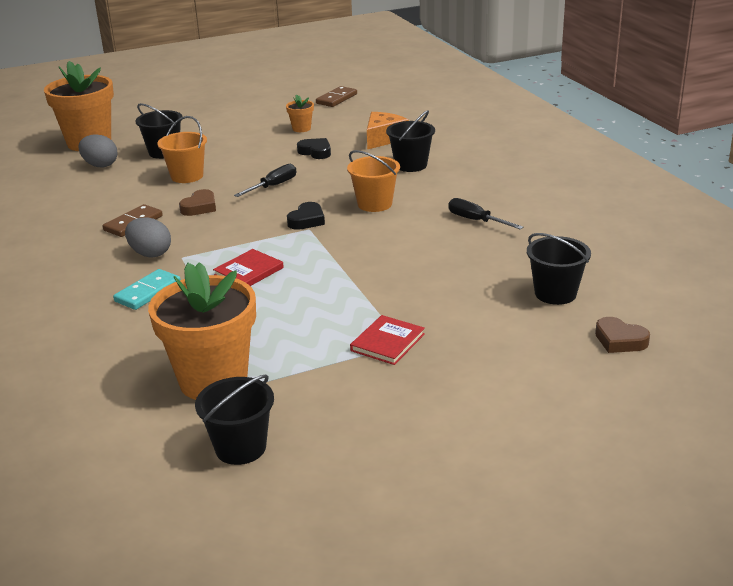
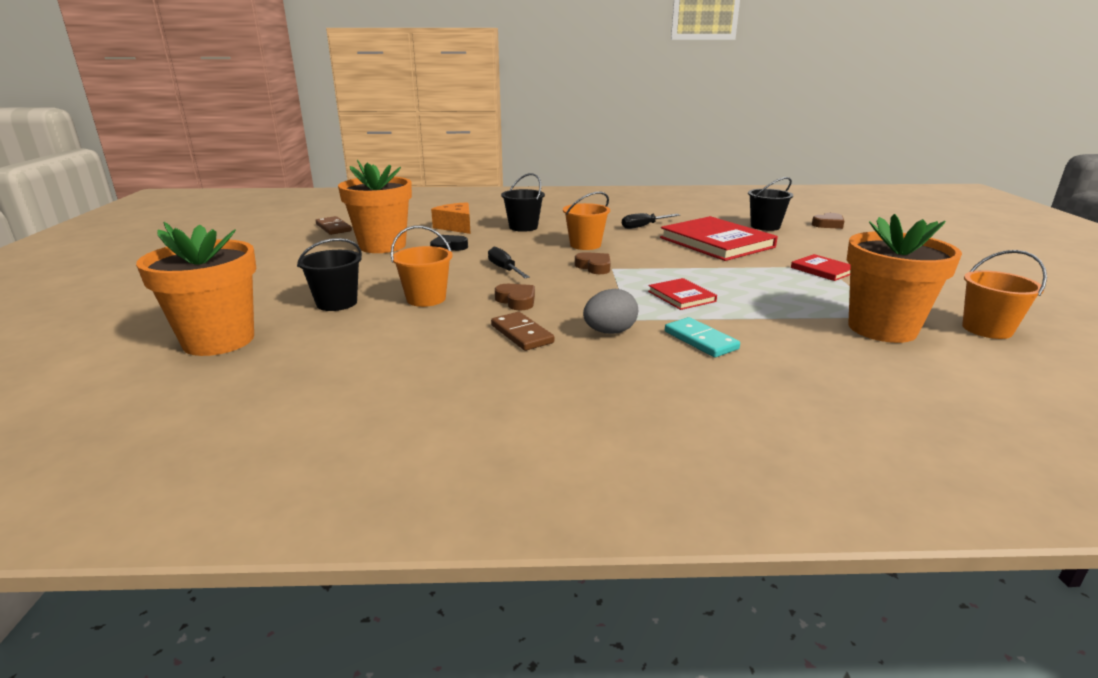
camera: 70 degrees left, 5 degrees down
(100, 165) = (315, 339): grey egg -> none
(240, 448) = (987, 329): black bucket -> orange bucket
(301, 128) = (382, 246): orange flower pot -> orange flower pot, size x2.33
(307, 220) = (594, 267): black heart -> brown heart
(447, 269) = (716, 242): none -> red book

